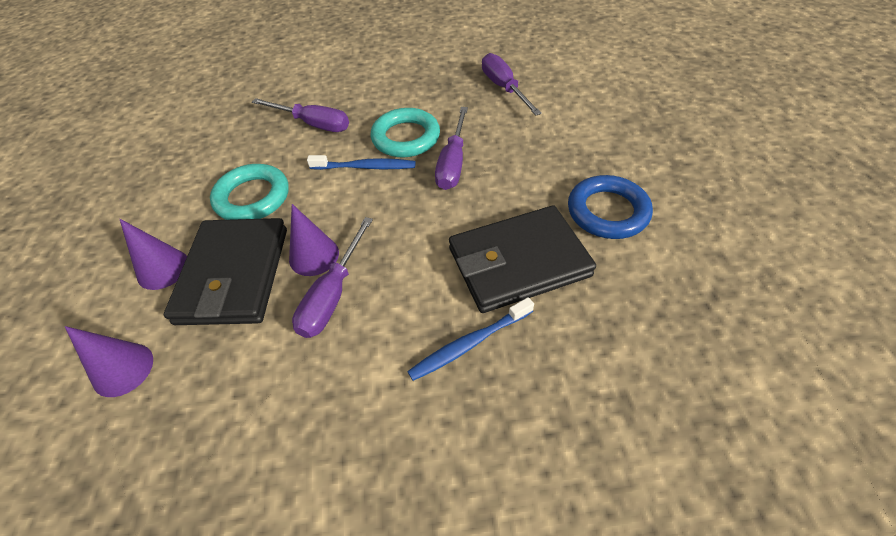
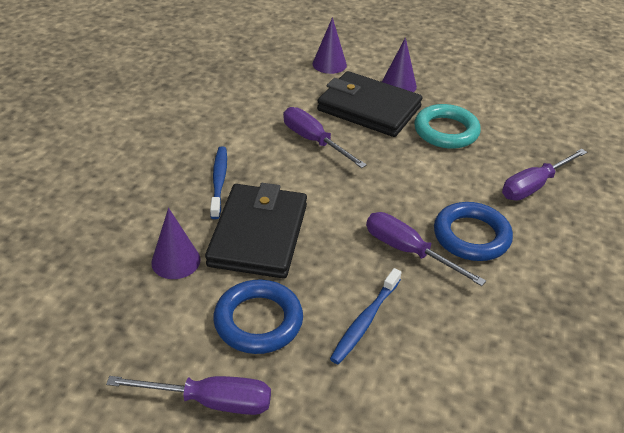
camera: 115 degrees right, 10 degrees down
(314, 256) = (357, 143): purple cone -> purple cone (176, 261)
(365, 167) = (442, 196): blue toothbrush -> blue toothbrush (365, 321)
(406, 137) = (471, 236): turquoise ring -> blue ring
(504, 88) = (523, 357): purple screwdriver -> purple screwdriver (210, 401)

